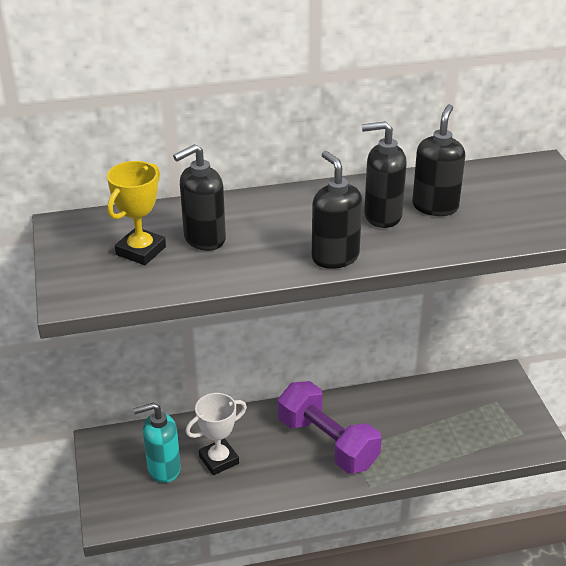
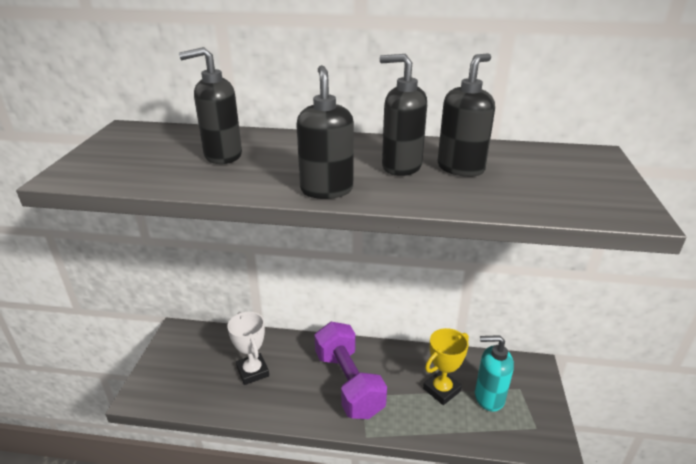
camera: 20 degrees right, 5 degrees down
(141, 251) = (162, 154): yellow trophy -> yellow trophy (442, 390)
(163, 469) = (206, 366): turquoise soap dispenser -> turquoise soap dispenser (488, 397)
(219, 460) = (252, 371): white trophy -> white trophy turned 75 degrees clockwise

